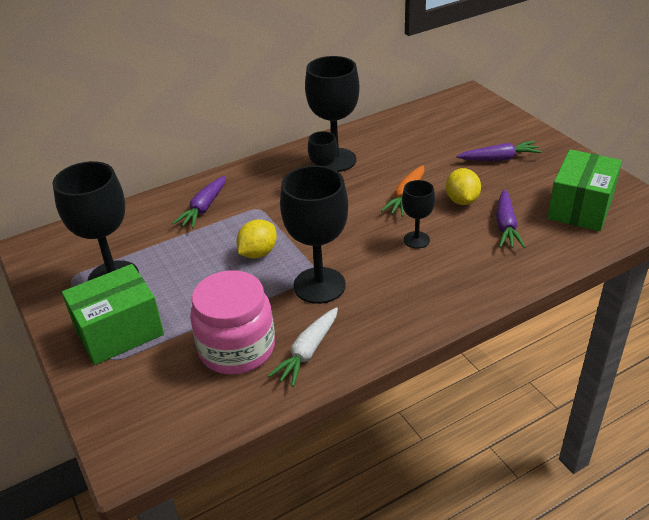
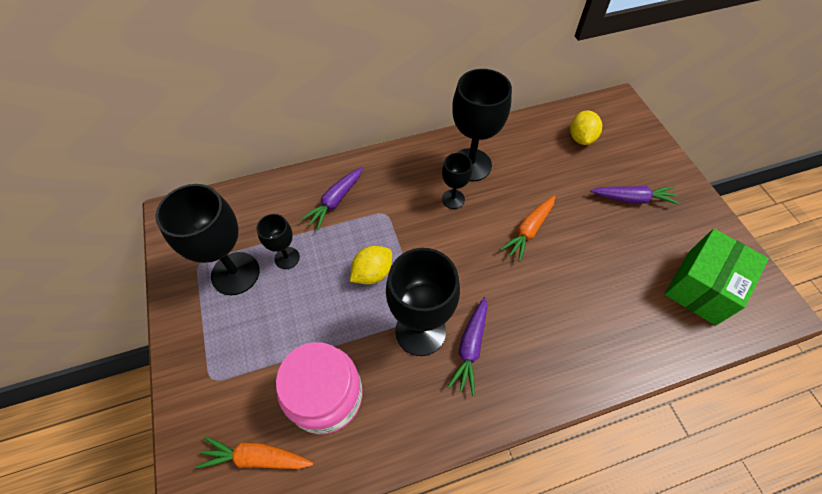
camera: 10 degrees right, 20 degrees up
(119, 332) = (225, 345): green box -> none
(178, 406) = (256, 457): none -> orange carrot
(308, 352) = (390, 418): white carrot -> none
(416, 240) = (526, 292): black goblet -> black goblet (287, 258)
(462, 200) = (583, 248): yellow lemon -> yellow lemon (581, 138)
(506, 226) = (619, 294): purple carrot -> purple carrot (470, 347)

